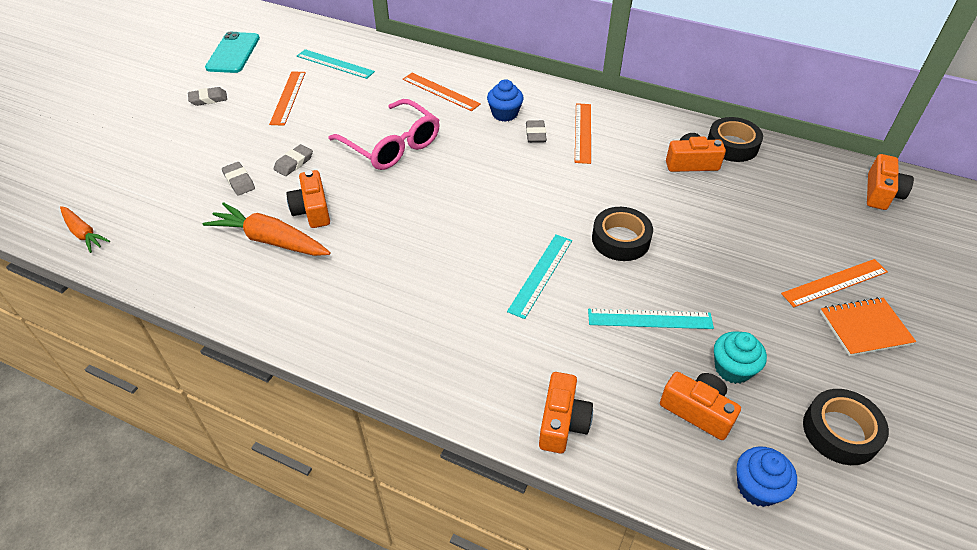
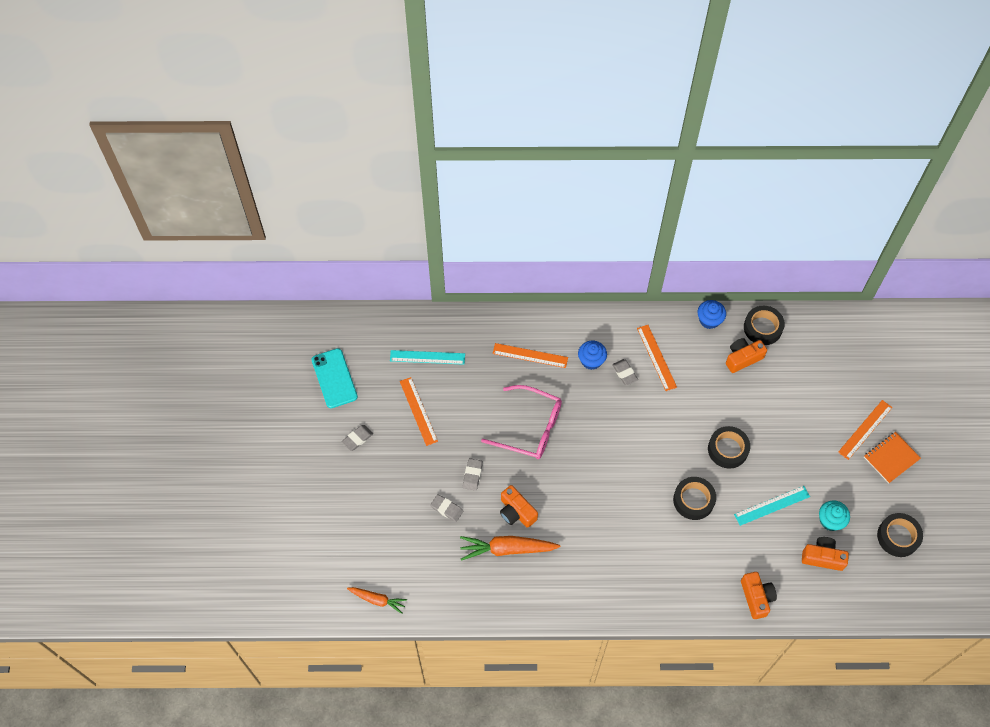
camera: 25 degrees left, 15 degrees up
(541, 275) = (693, 500): turquoise ruler -> black tape
(757, 487) = (868, 590): blue cupcake -> blue cupcake (709, 320)
(881, 193) = (871, 336): orange camera -> none

